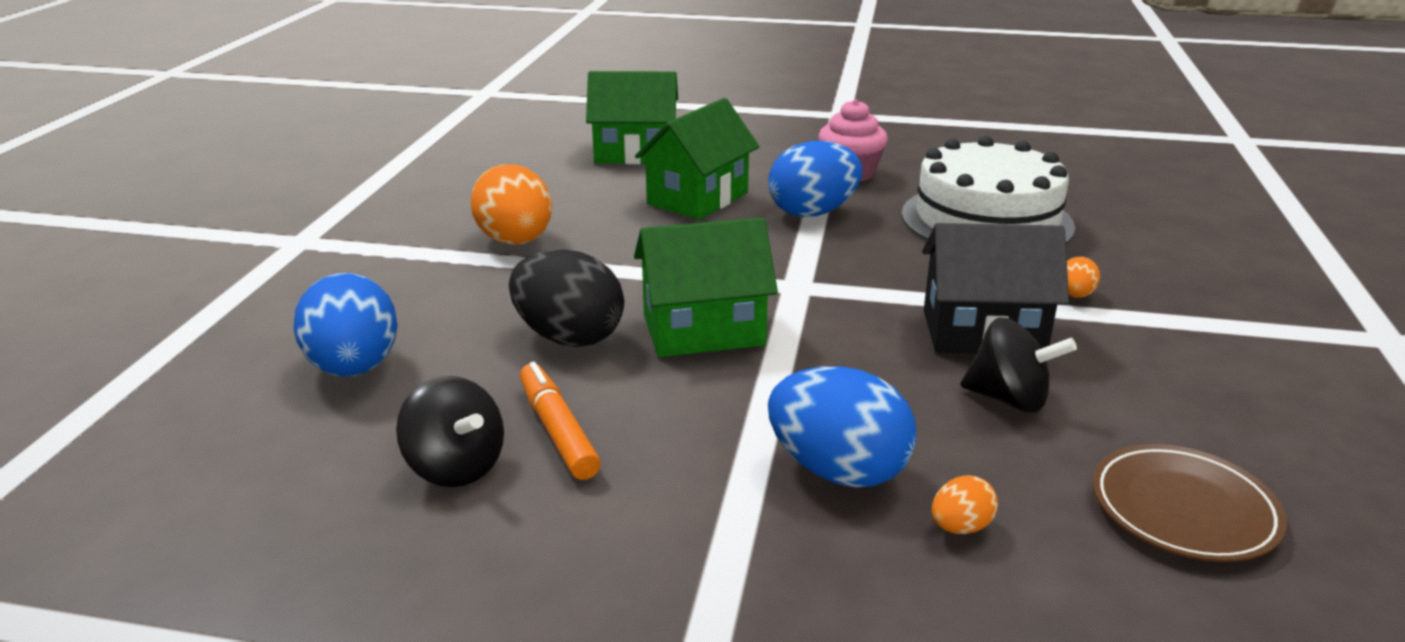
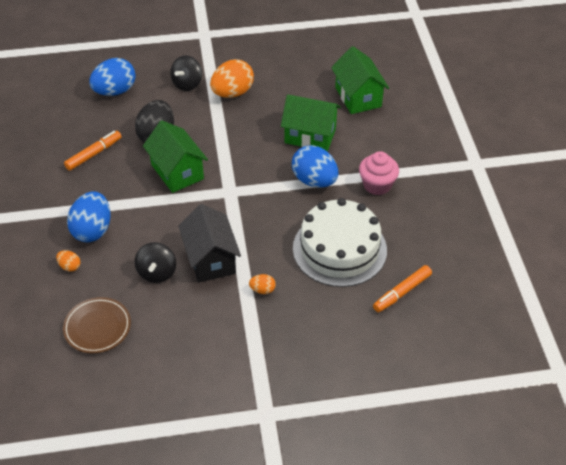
camera: 70 degrees right, 20 degrees up
(455, 467) = (66, 138): black spinning top -> black spinning top (187, 84)
(1091, 195) = (402, 292): none -> orange marker

